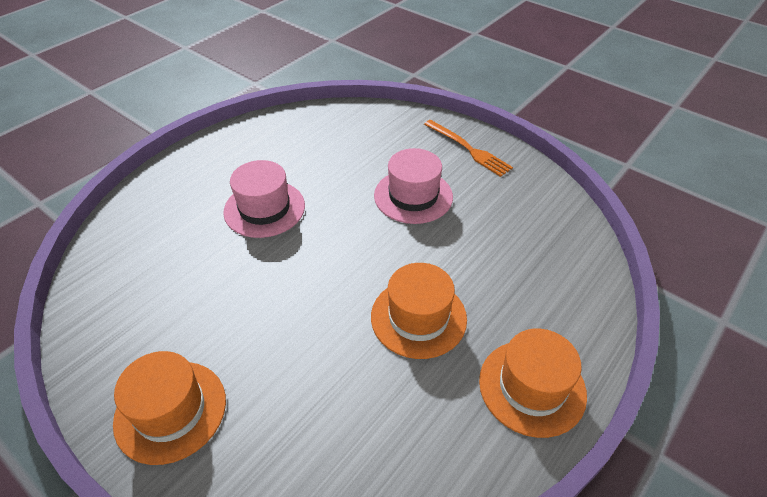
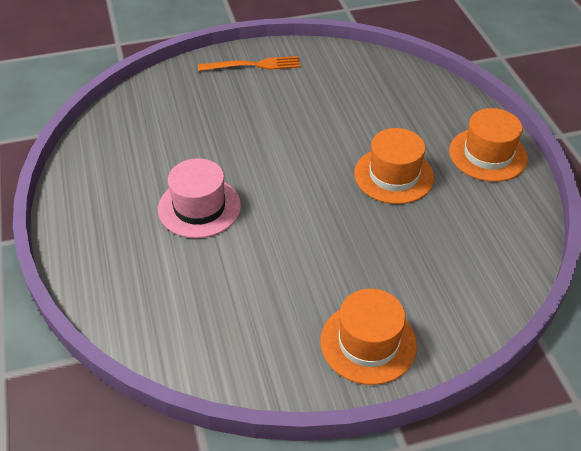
camera: 55 degrees left, 0 degrees up
(413, 196) = (274, 119): pink hat -> none

